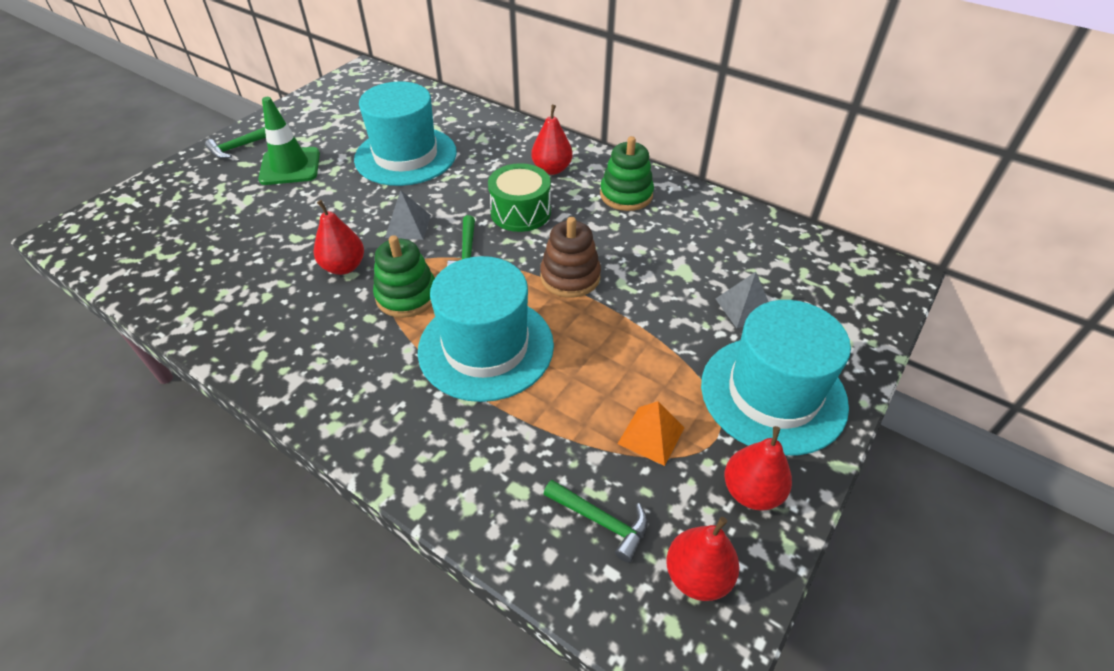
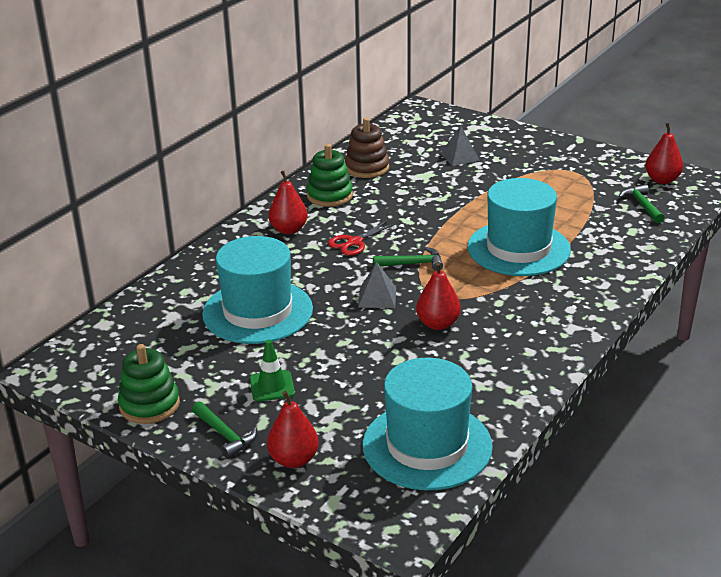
camera: 90 degrees left, 15 degrees down
(290, 166) = (272, 386): green traffic cone -> green traffic cone, size x0.65
(407, 296) = (470, 288): green stacking toy -> green stacking toy (149, 405)
(520, 212) = (354, 242): green drum -> red scissors
(570, 277) = (437, 218): brown stacking toy -> brown stacking toy (367, 168)
(601, 521) = (642, 205): green hammer -> green hammer turned 45 degrees counterclockwise
(651, 435) = (577, 190): orange pyramid -> none
(751, 491) = (605, 163): red pear -> red pear (293, 460)
(773, 394) = (533, 153): turquoise hat -> turquoise hat (427, 446)

